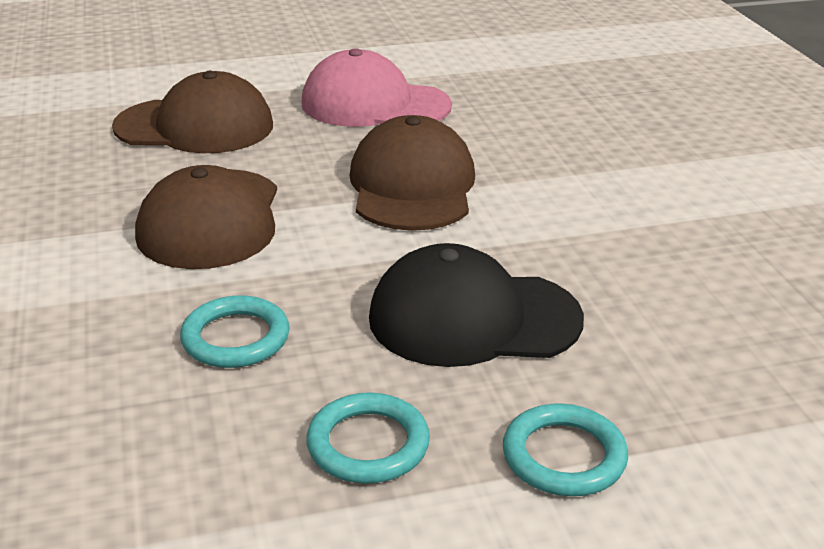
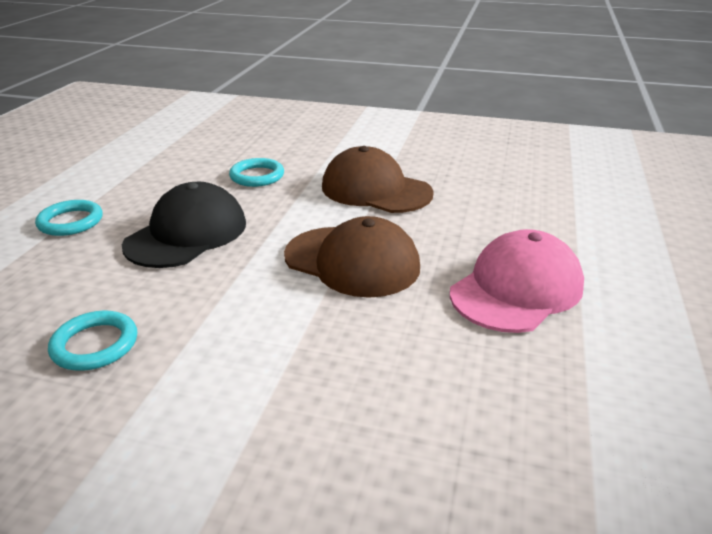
camera: 120 degrees right, 0 degrees up
(195, 126) = (516, 207): brown cap -> none
(368, 444) = (149, 186): turquoise ring -> turquoise ring (95, 345)

